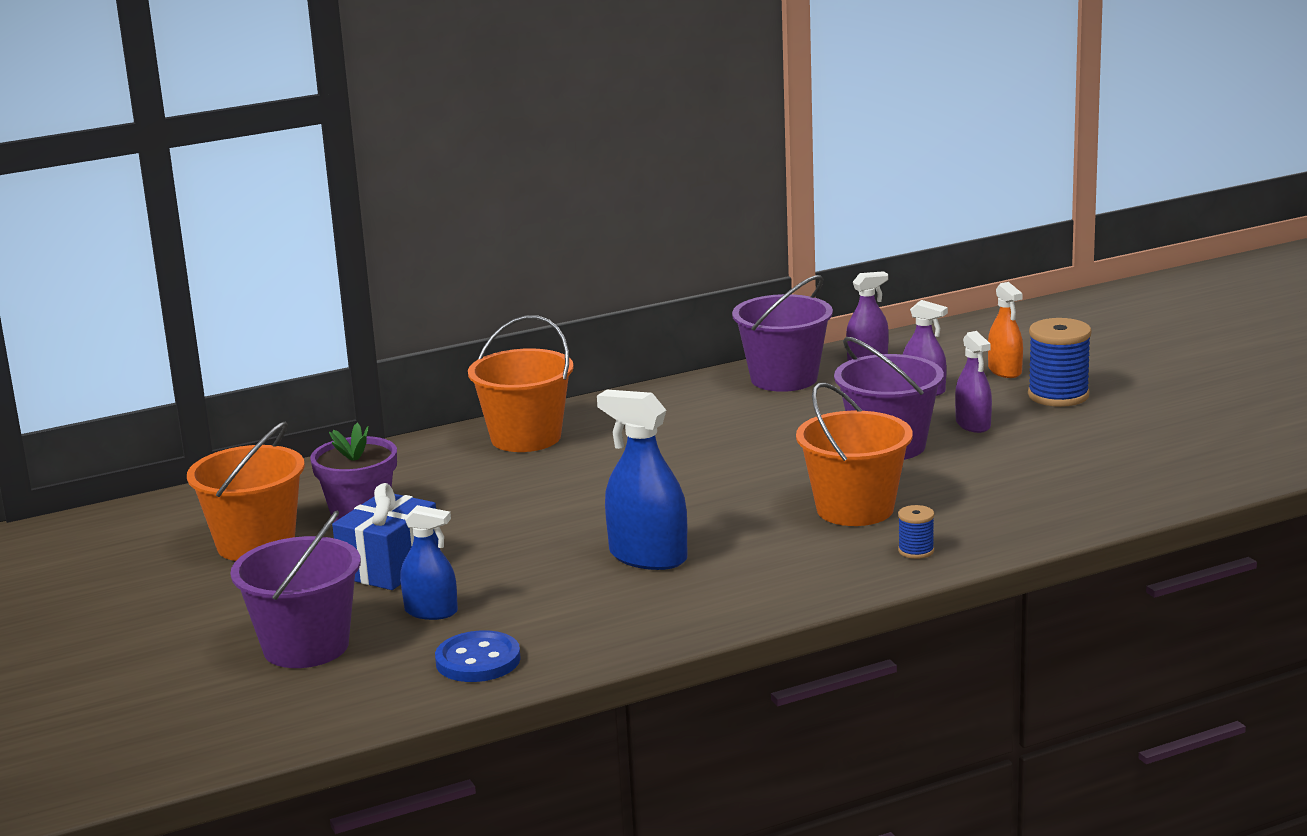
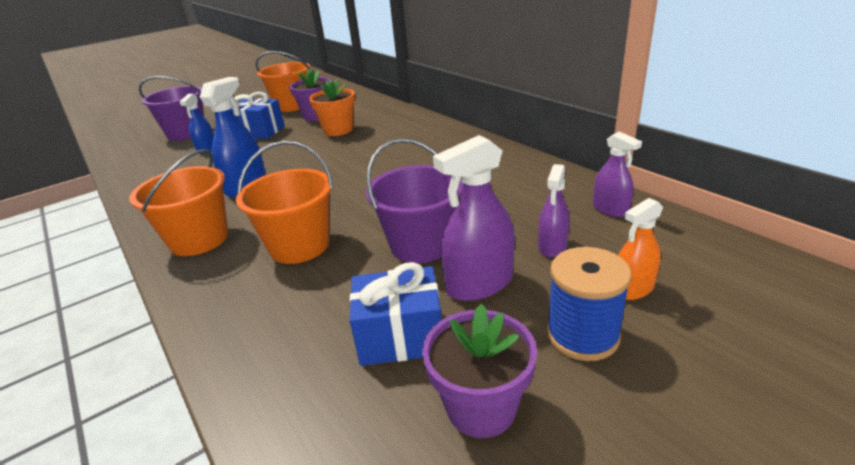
camera: 80 degrees right, 10 degrees up
(464, 495) = (338, 130): none -> orange flower pot
(478, 660) = (148, 167): blue button -> none
(526, 438) = (414, 128): orange bucket -> orange bucket (199, 239)
(784, 379) = (543, 182): purple bucket -> none
(916, 551) = (216, 284): blue spool -> none
(973, 424) = (479, 283): purple spray bottle -> purple spray bottle, size x1.61
(1039, 459) = (400, 336): none -> blue gift
(1127, 435) = (481, 407): none -> purple flower pot

